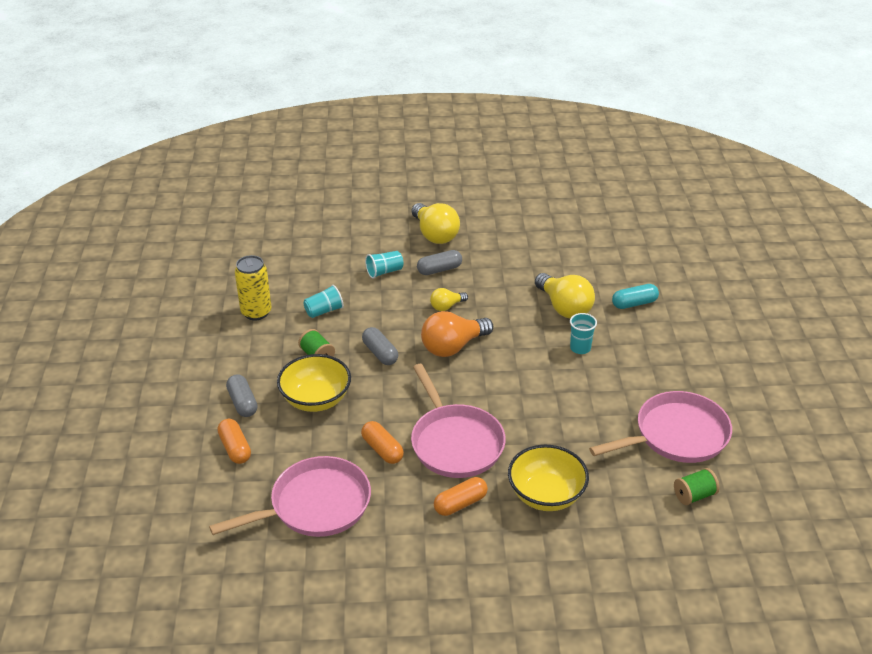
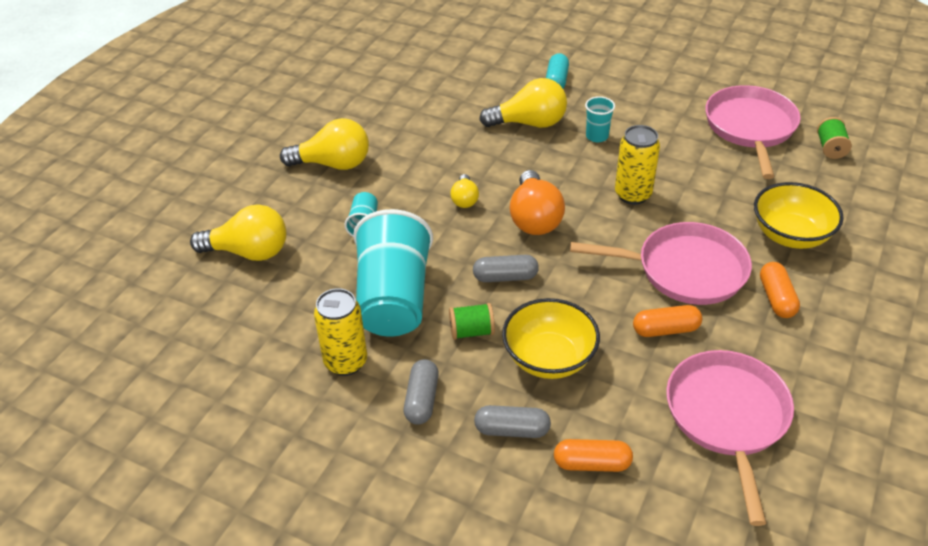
camera: 60 degrees left, 5 degrees up
(323, 236) = (249, 252): none -> yellow light bulb
(324, 311) = (394, 298): turquoise cup -> turquoise cup, size x2.32
(439, 269) = (398, 182): grey capsule -> grey capsule (422, 400)
(523, 389) = (633, 194): none -> yellow can

